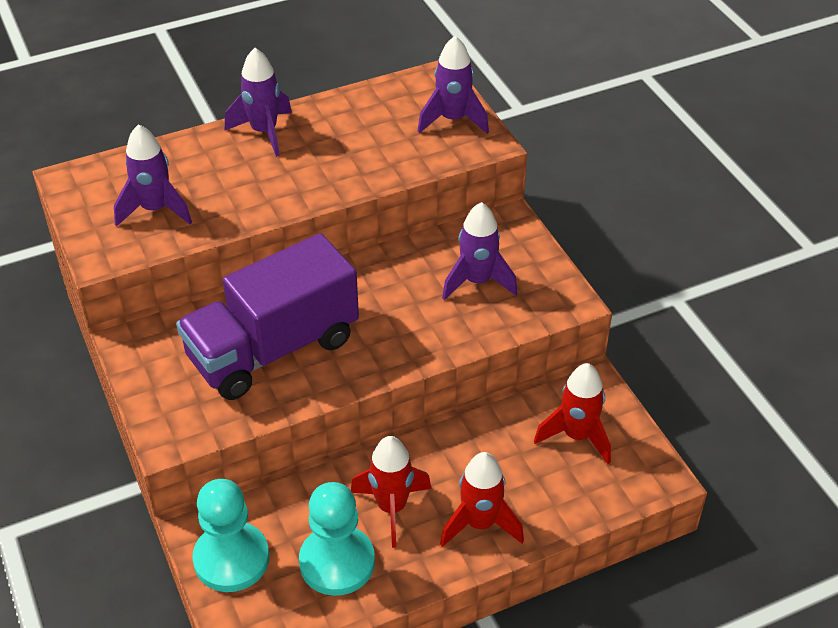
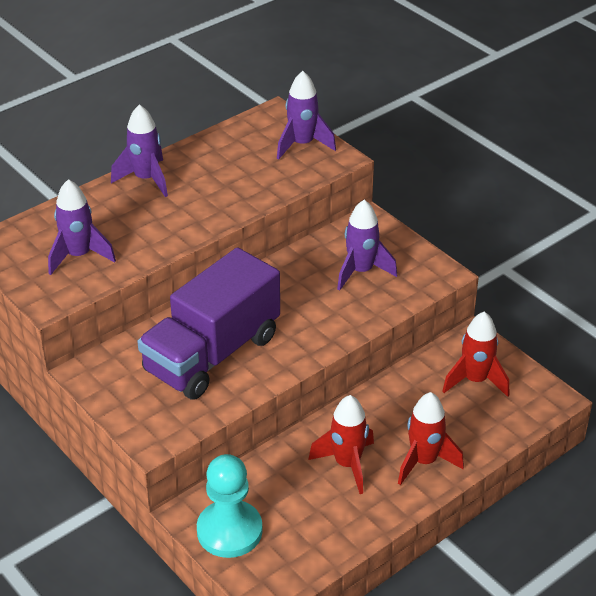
camera: 15 degrees left, 5 degrees down
(337, 562) = (319, 515): turquoise pawn -> none

